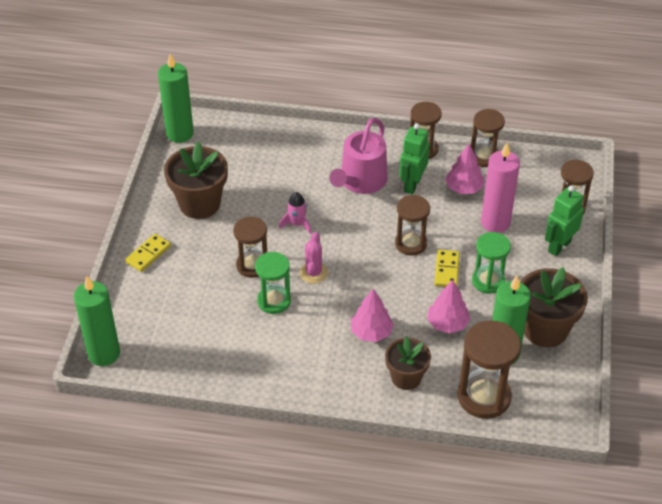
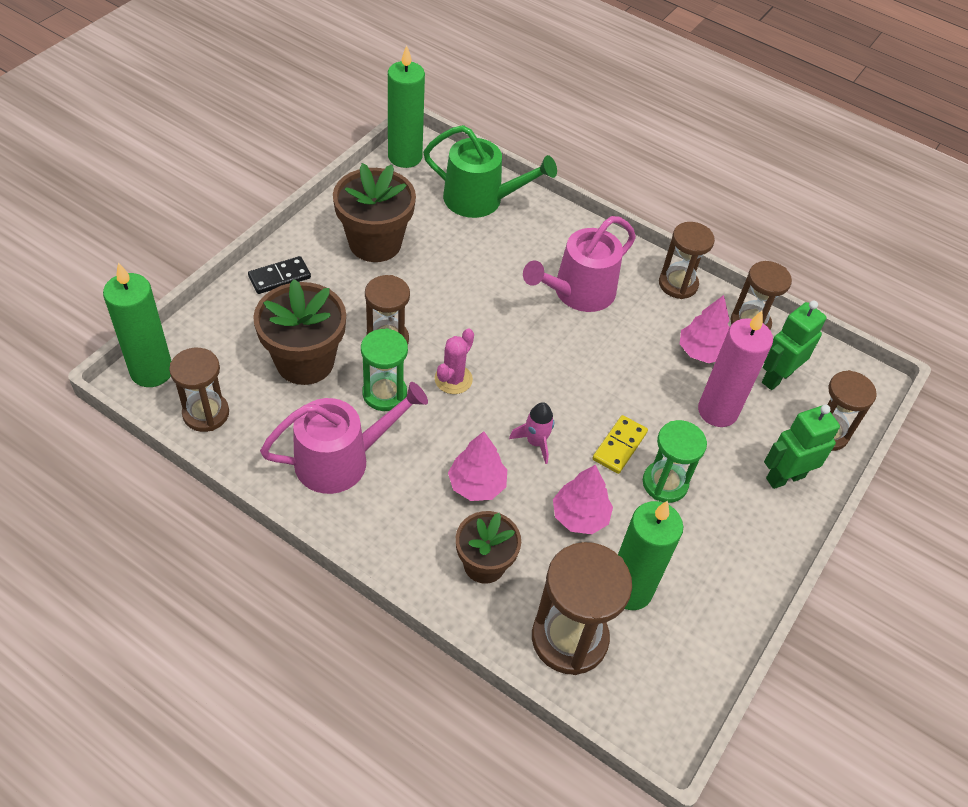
camera: 20 degrees right, 5 degrees up
(148, 254) = (279, 277): yellow domino -> black domino
(253, 143) = (480, 199): none -> green watering can
(273, 355) = (340, 460): none -> pink watering can
(297, 224) = (471, 312): pink rocket -> pink rocket (535, 442)
(411, 244) = (594, 393): brown hourglass -> brown hourglass (206, 413)
(412, 184) = (639, 321): green robot -> green robot (776, 377)
(545, 329) = (704, 582): brown flower pot -> brown flower pot (305, 362)

